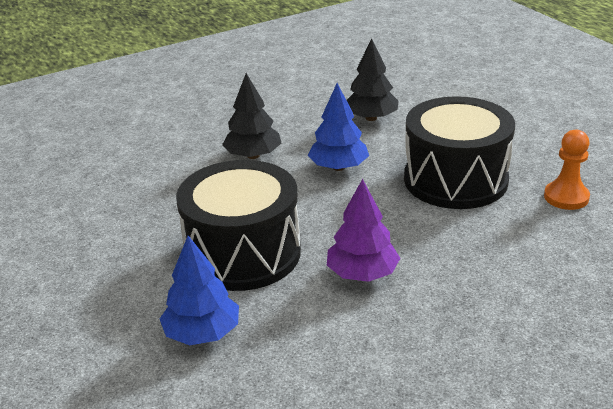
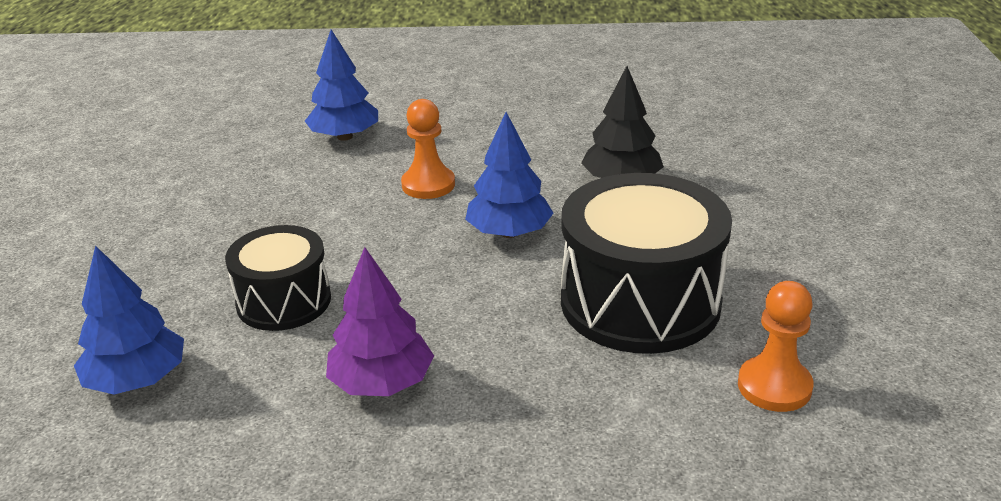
camera: 30 degrees right, 0 degrees up
(156, 143) = (344, 137): none -> blue tree
(243, 253) = (284, 301): black drum -> black drum, size x0.60
(253, 155) = (428, 185): black tree -> orange pawn

